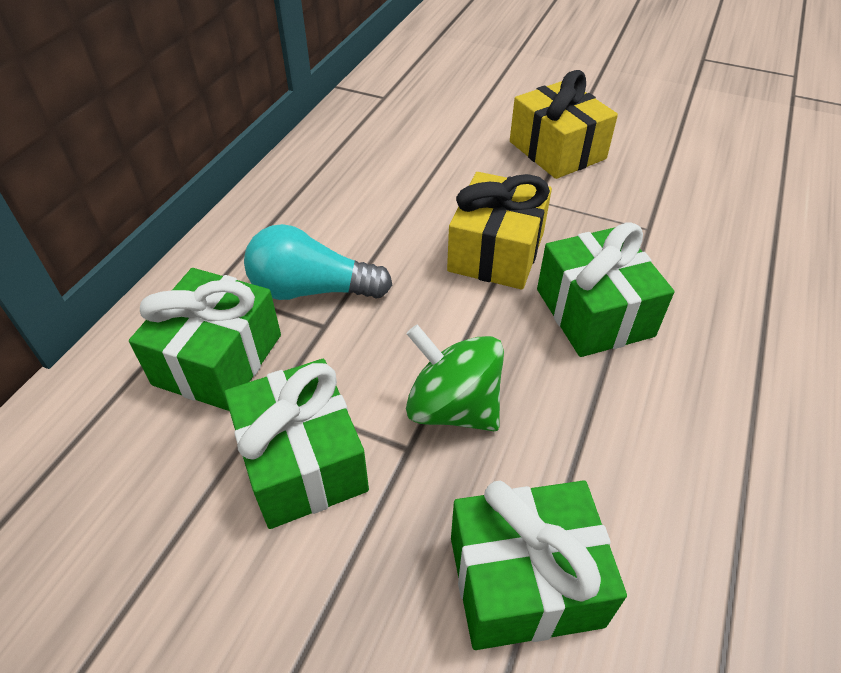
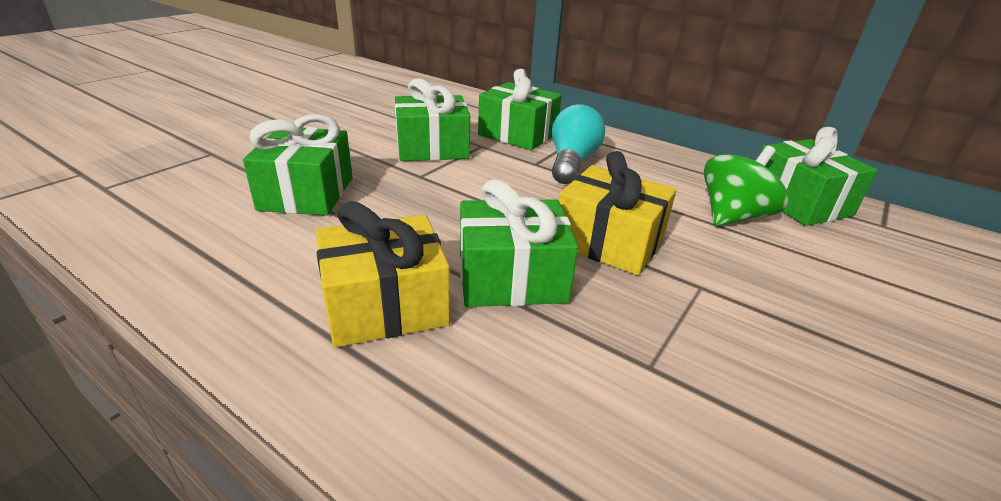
camera: 100 degrees right, 15 degrees down
(359, 132) = (798, 202): none -> green gift
(453, 407) = (442, 193): green spinning top -> green spinning top (733, 216)
(557, 150) = (823, 330): yellow gift -> yellow gift (386, 305)

